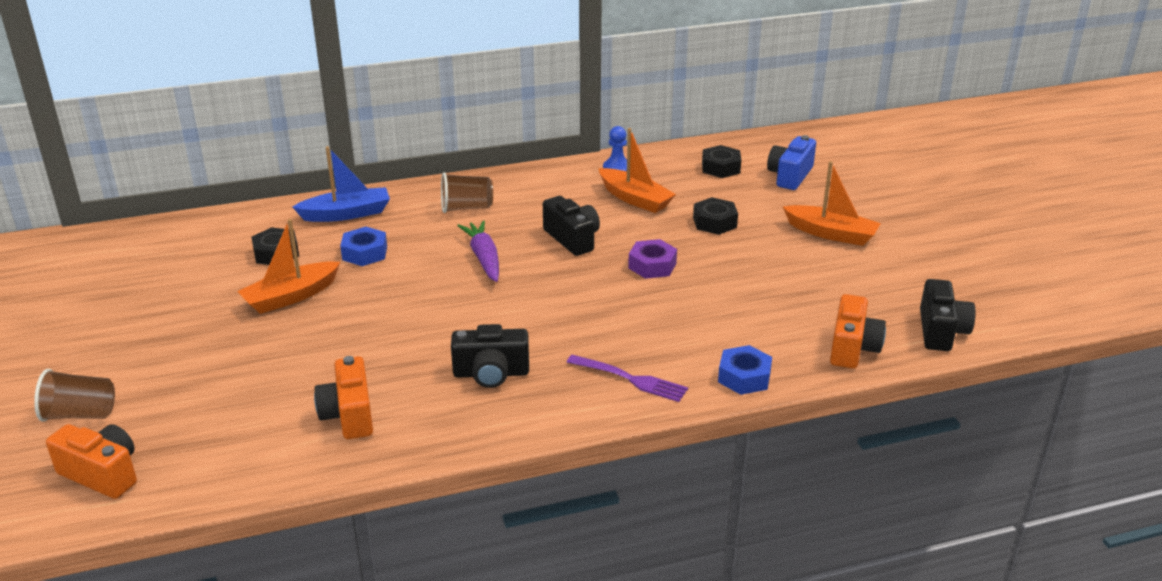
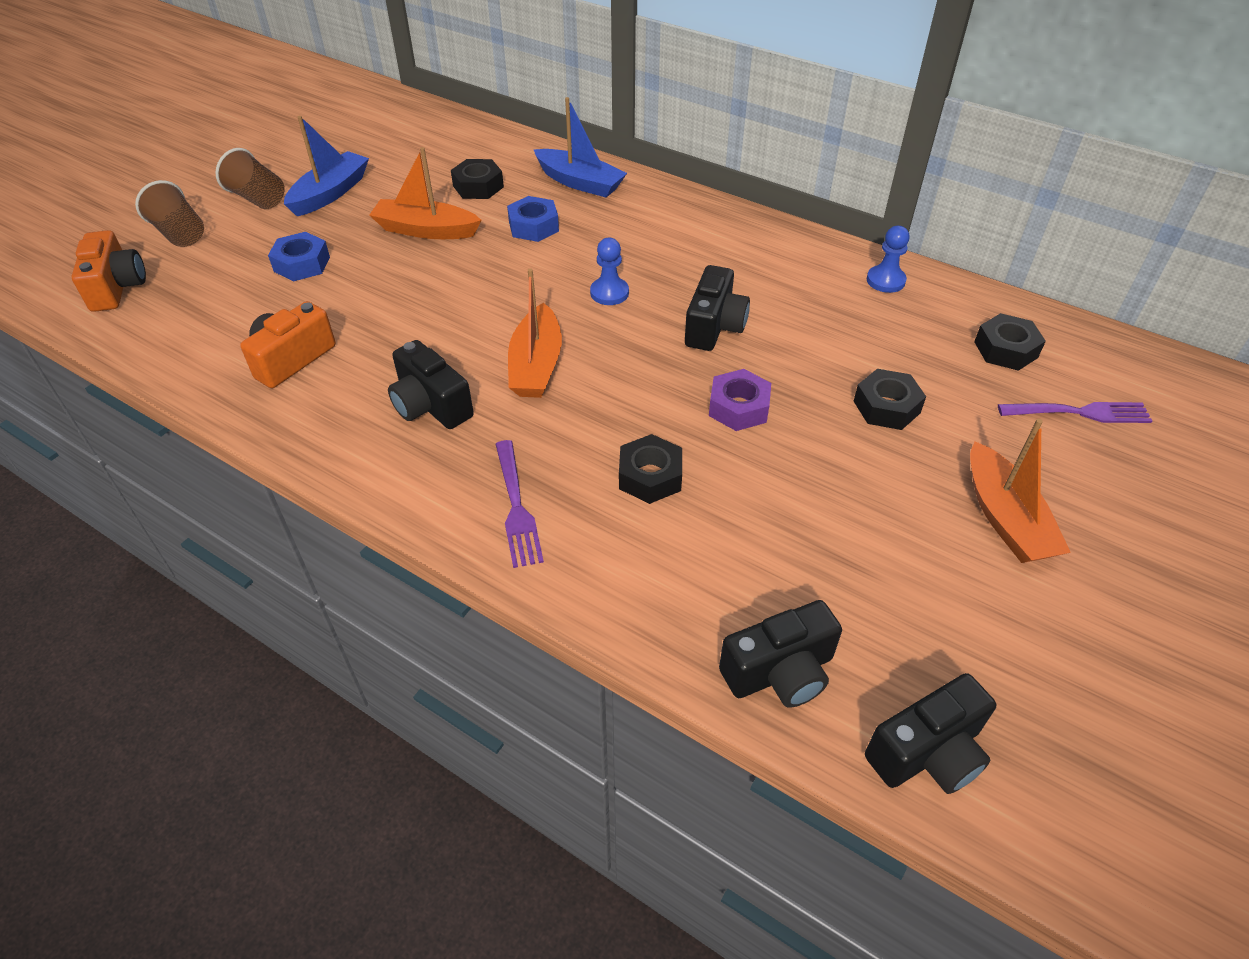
camera: 50 degrees right, 15 degrees up
(162, 319) = (330, 193): none -> blue boat
(466, 208) = (678, 235): brown cup -> brown cup (258, 199)
(484, 258) = (609, 293): purple carrot -> blue pawn
(635, 199) = (846, 325): orange boat -> orange boat (536, 365)
(667, 321) = (650, 476): none -> black nut
(744, 377) = (612, 598): blue nut -> blue nut (302, 264)
(790, 176) = (1078, 413): blue camera -> purple fork
(852, 348) = (780, 672): orange camera -> black camera

